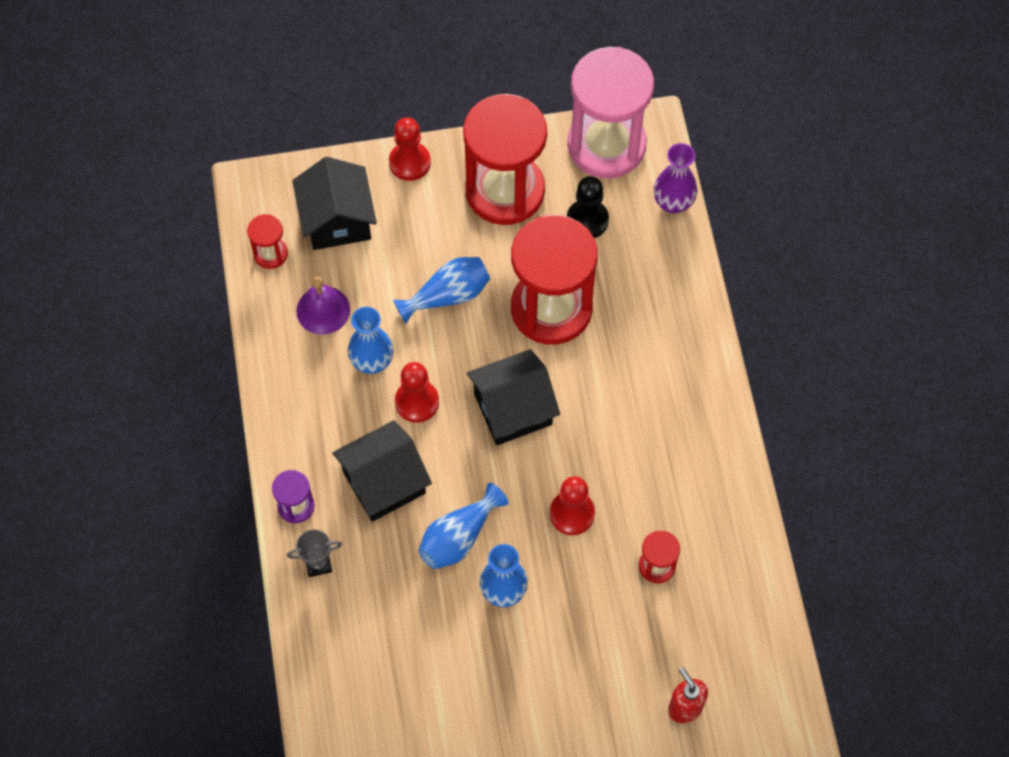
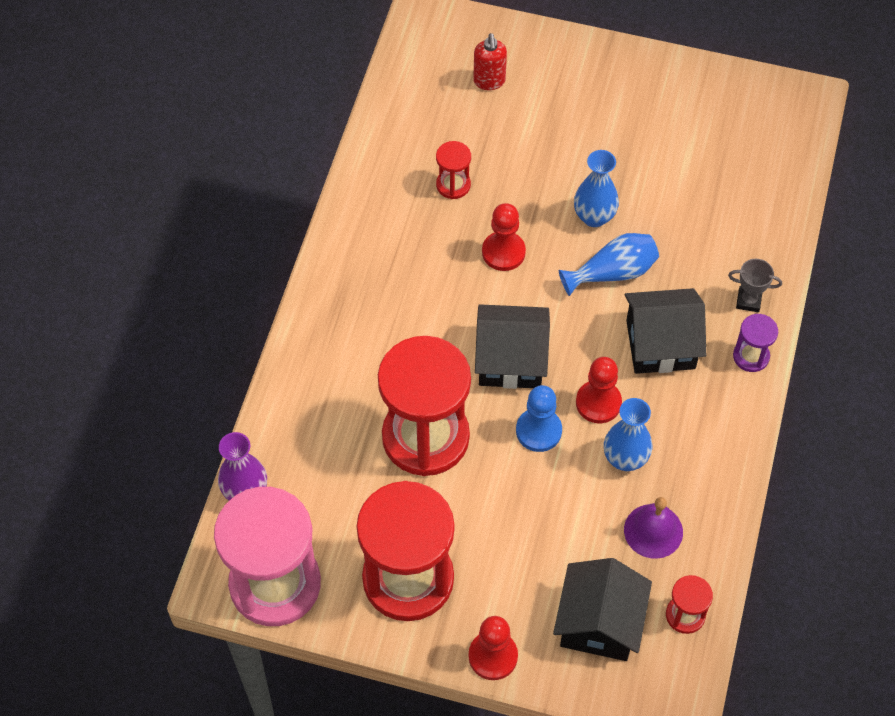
camera: 155 degrees left, 5 degrees down
(447, 296) = (521, 492): blue vase -> none
(457, 354) = (538, 431): none -> blue pawn
(587, 220) = (341, 511): black pawn -> none

